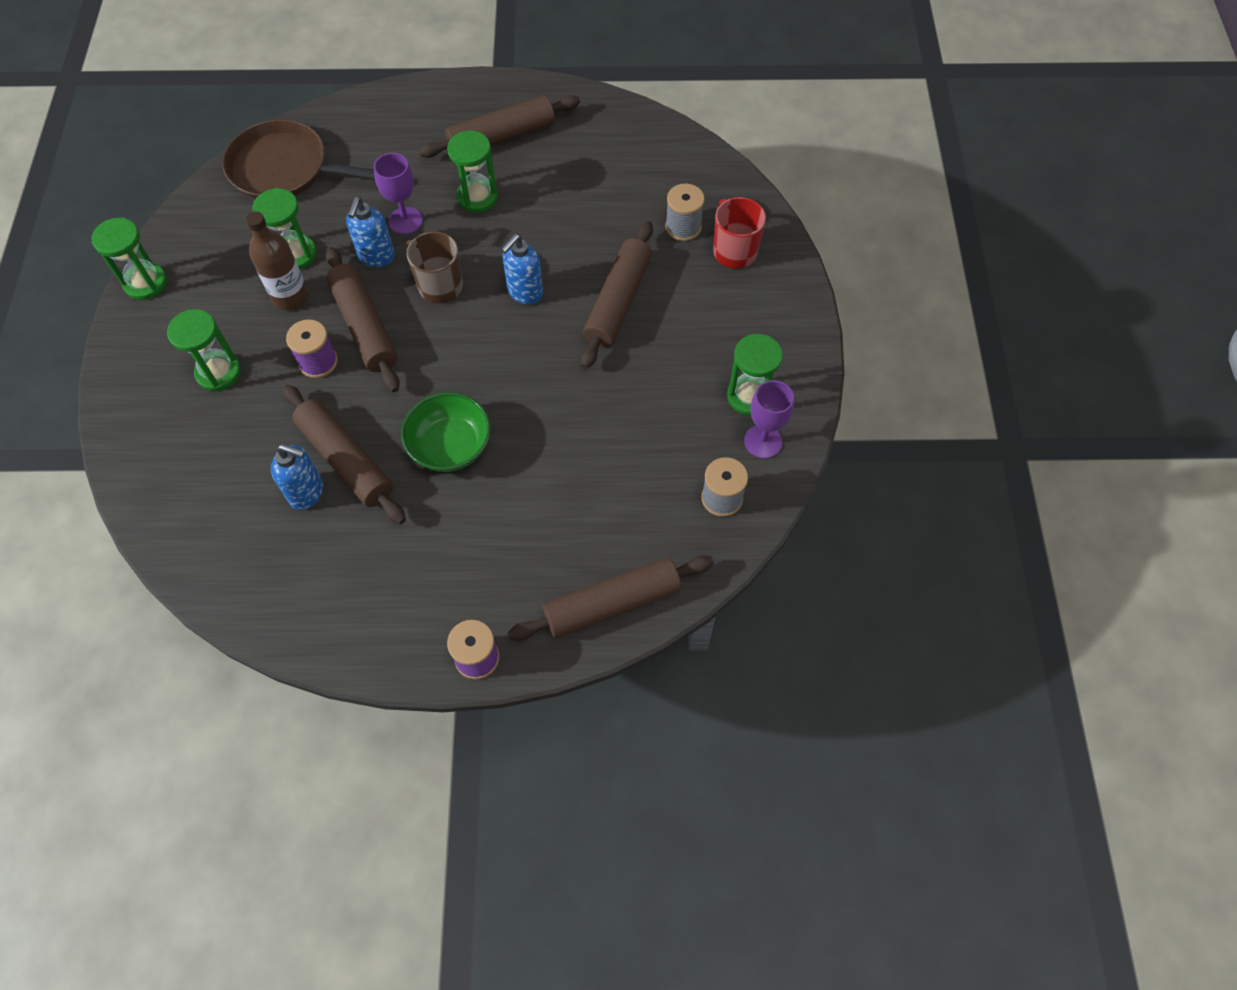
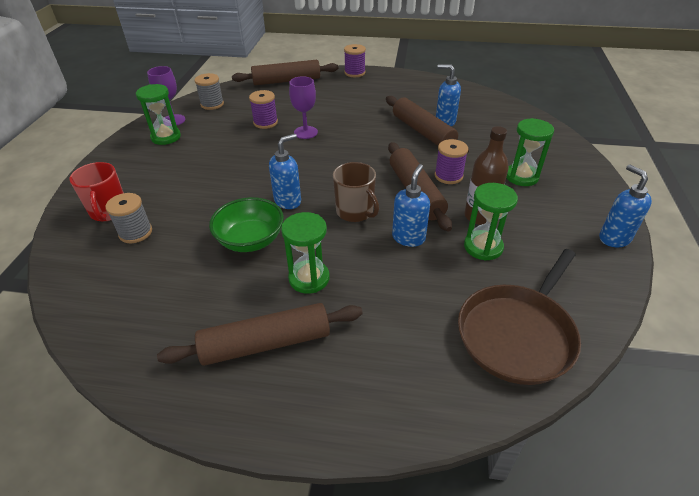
camera: 170 degrees left, 20 degrees down
(145, 283) = (614, 238): green hourglass -> blue soap dispenser
(284, 169) = (517, 334): brown pan -> brown pan turned 105 degrees clockwise
(405, 221) = (381, 264): purple goblet -> purple goblet (305, 132)
(450, 446) = (358, 132): green bowl -> green bowl (250, 240)
(607, 454) = (265, 122): none -> purple spool
(617, 301) = (220, 189): brown rolling pin -> none

